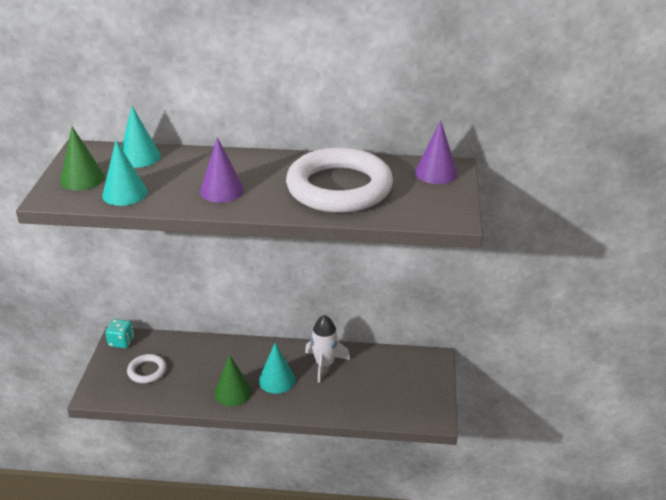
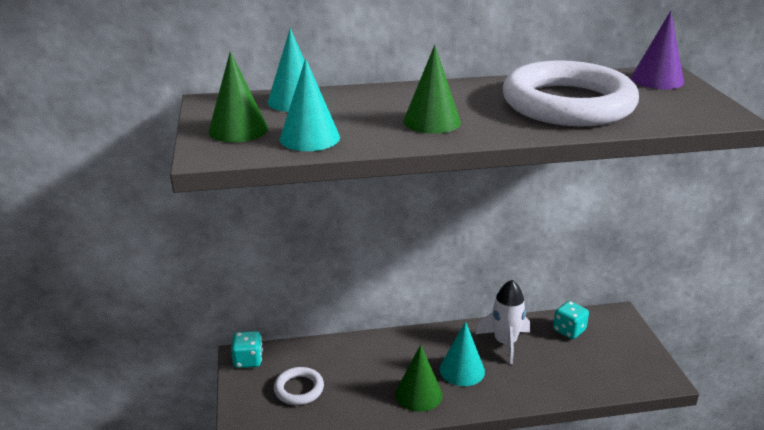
camera: 15 degrees left, 5 degrees down
(222, 190) = (432, 121): purple cone -> green cone
(383, 364) = (569, 330): none -> turquoise dice

